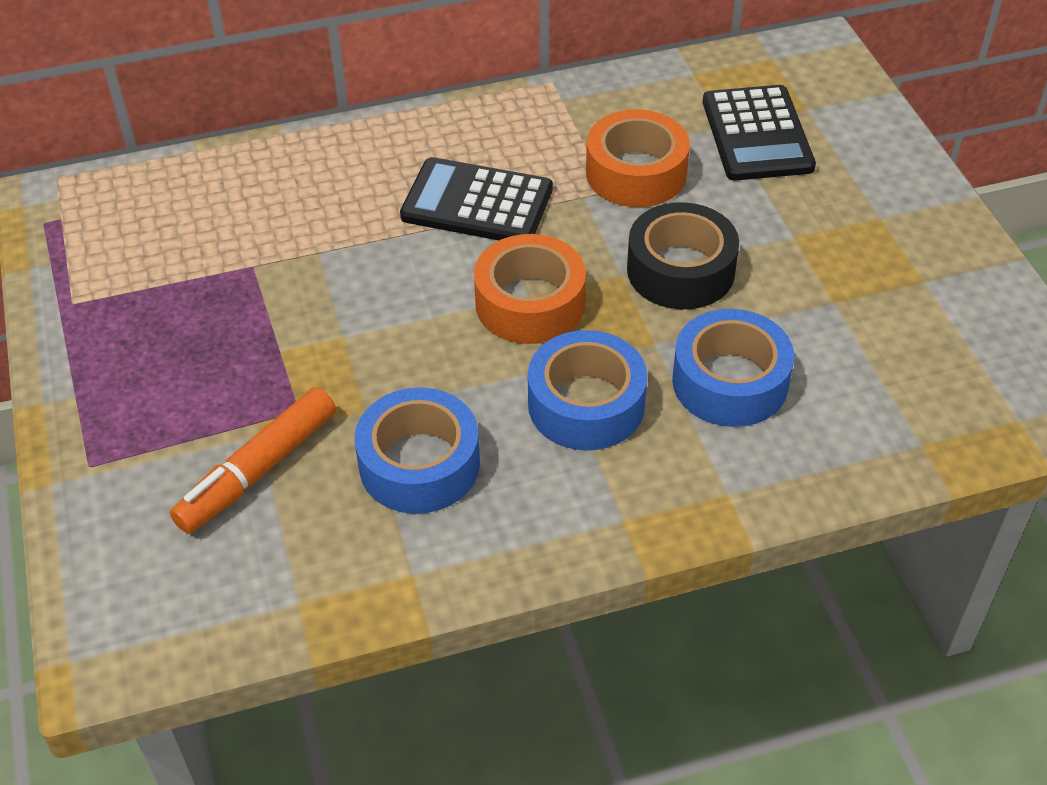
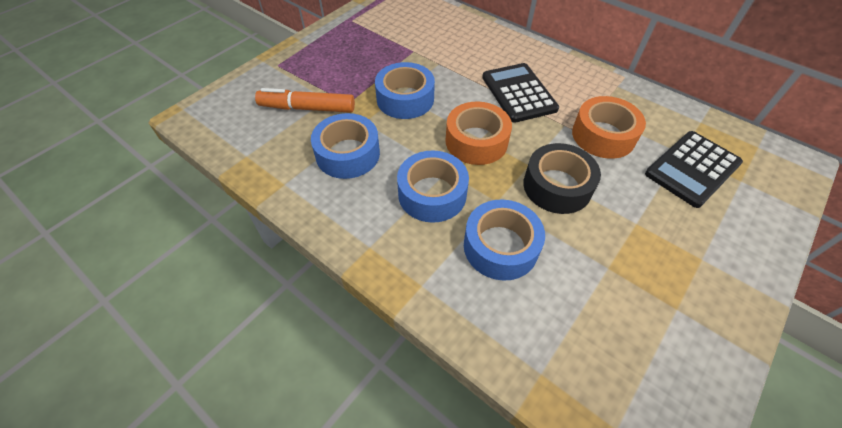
camera: 55 degrees right, 5 degrees up
(362, 335) = (405, 99): none -> blue tape

